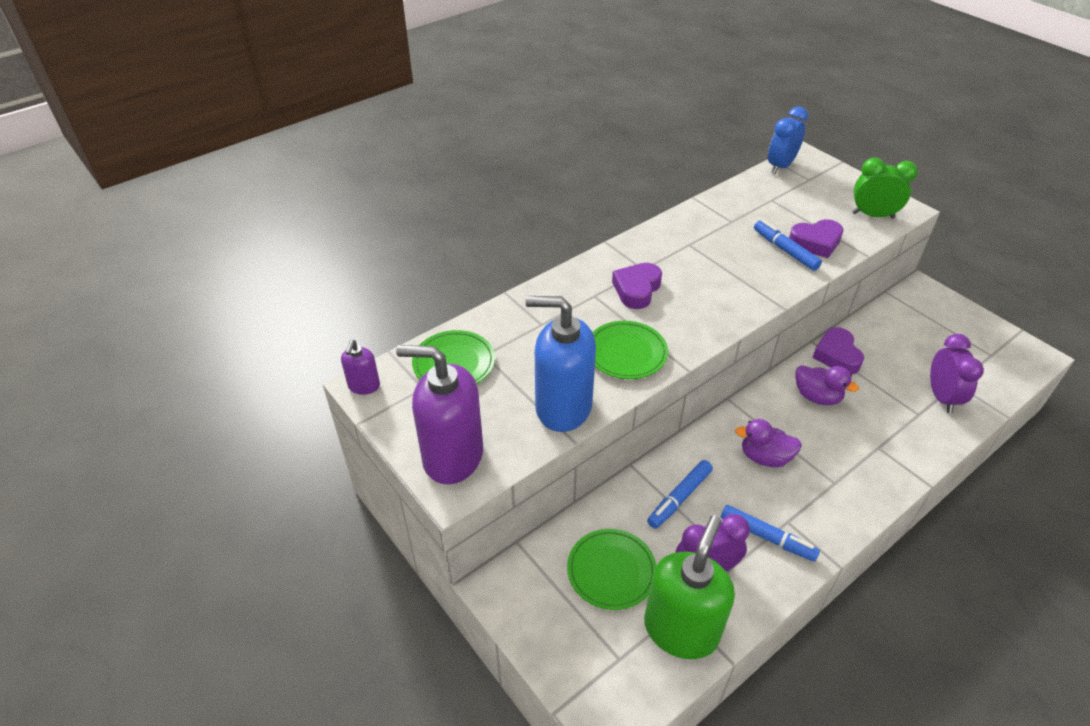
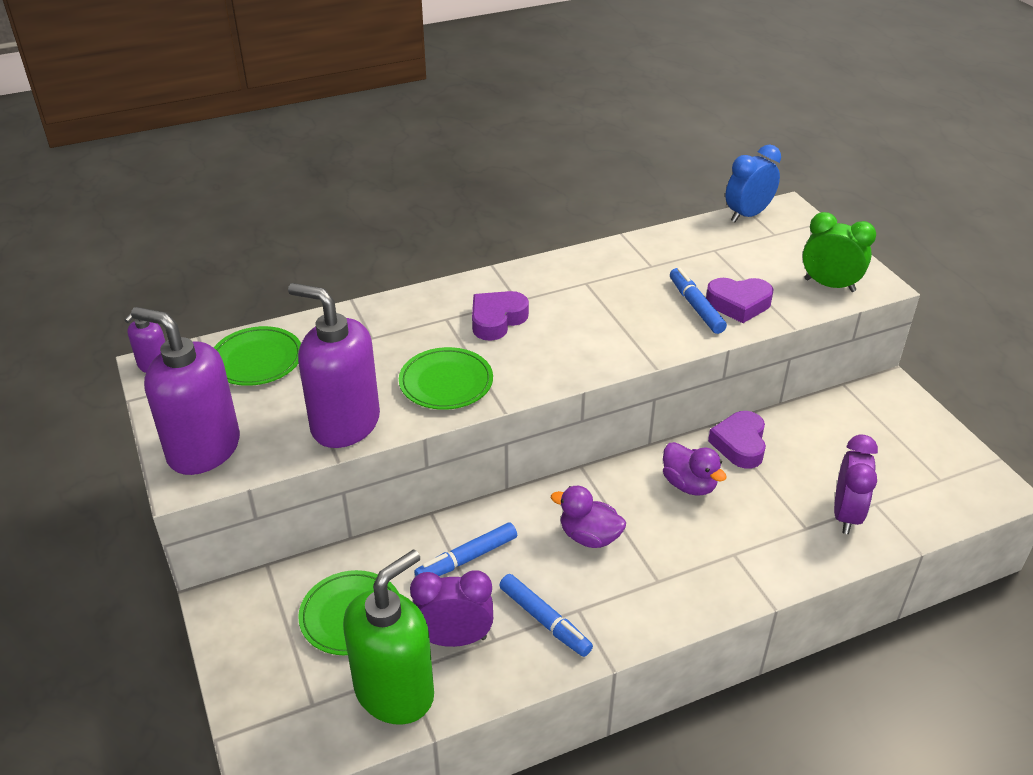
camera: 15 degrees right, 5 degrees down
(563, 407) = (345, 424): blue soap dispenser -> purple soap dispenser

